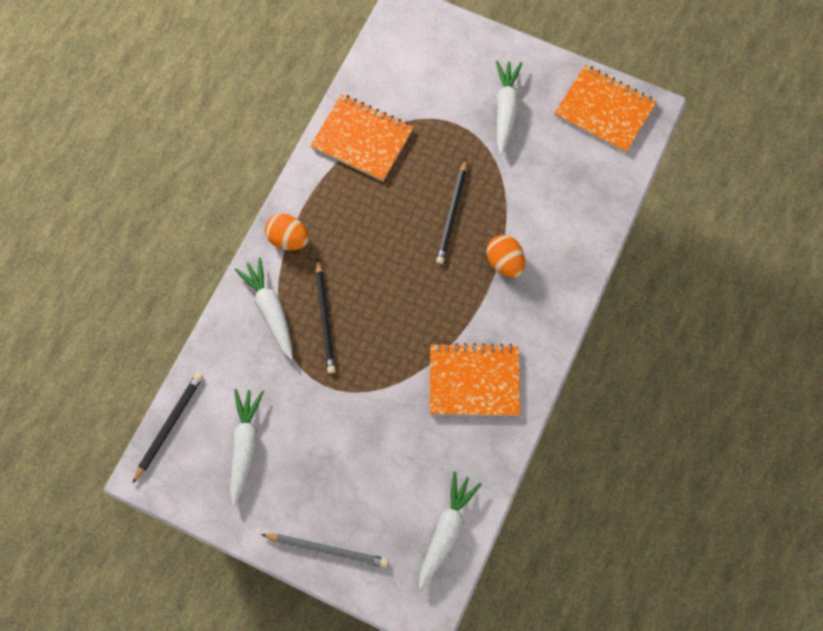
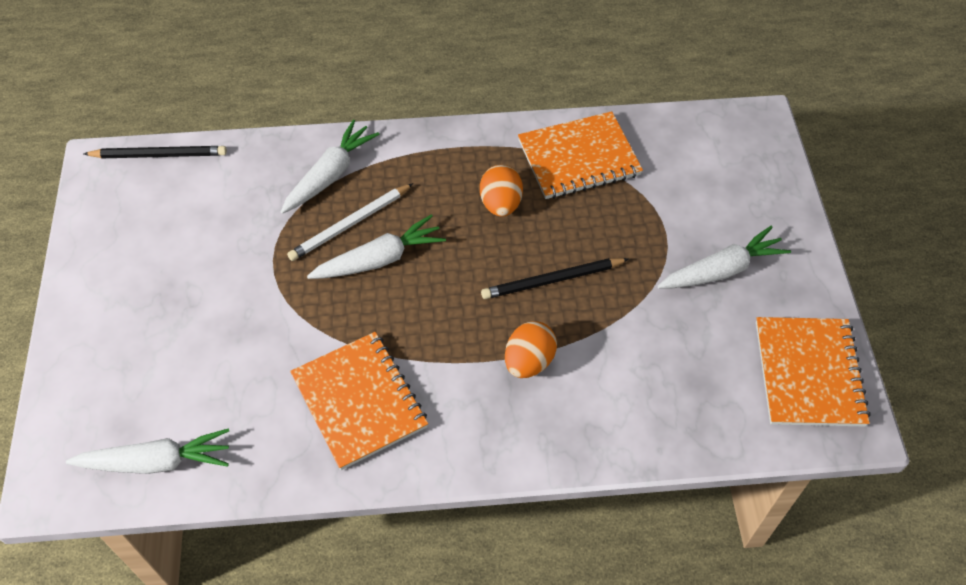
camera: 60 degrees right, 15 degrees down
(245, 446) = (167, 225): white carrot -> white carrot (379, 259)
(288, 239) = (419, 151): orange egg -> orange egg (501, 204)
(325, 318) = (350, 224): black pencil -> white pencil
(327, 549) = (83, 353): grey pencil -> none
(362, 139) = (579, 158): orange notebook -> orange notebook turned 75 degrees clockwise

